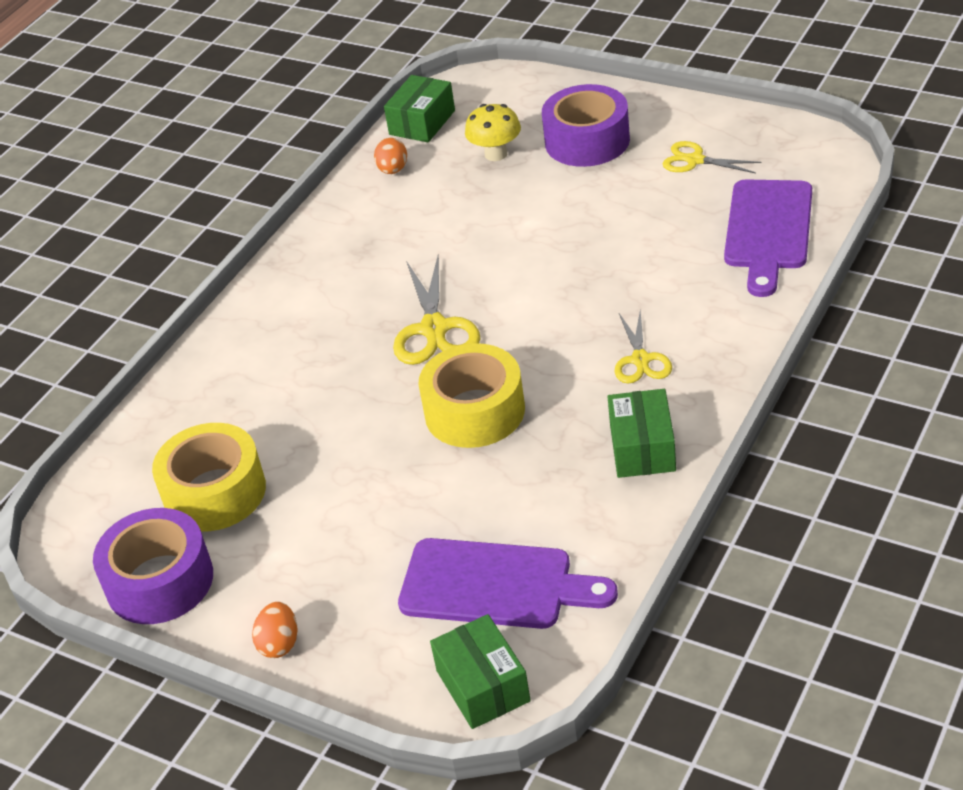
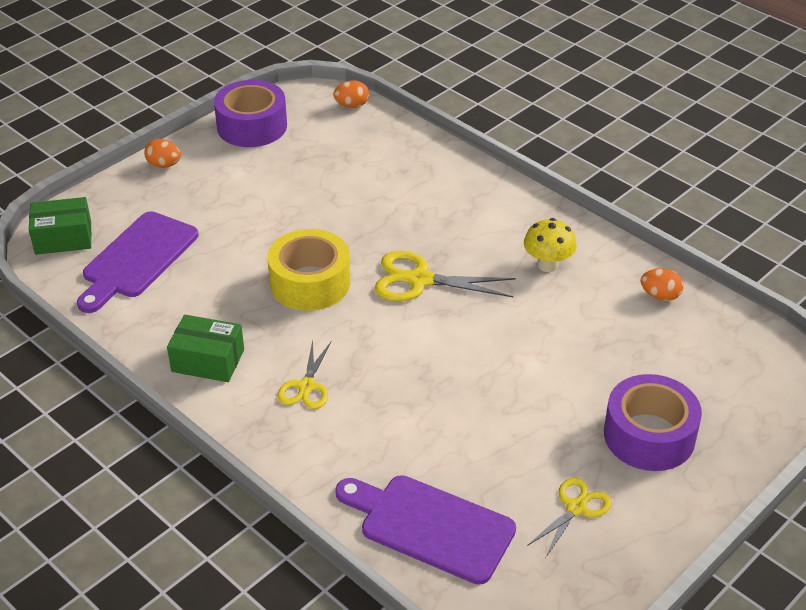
camera: 100 degrees right, 0 degrees up
(87, 493) = (352, 105): none -> orange egg
(215, 492) = (314, 154): yellow tape -> none
(422, 122) = (733, 328): green box -> none
(496, 154) = (655, 366): yellow mushroom -> yellow mushroom (548, 265)
(640, 360) = (306, 386): yellow scissors -> yellow scissors turned 90 degrees counterclockwise

